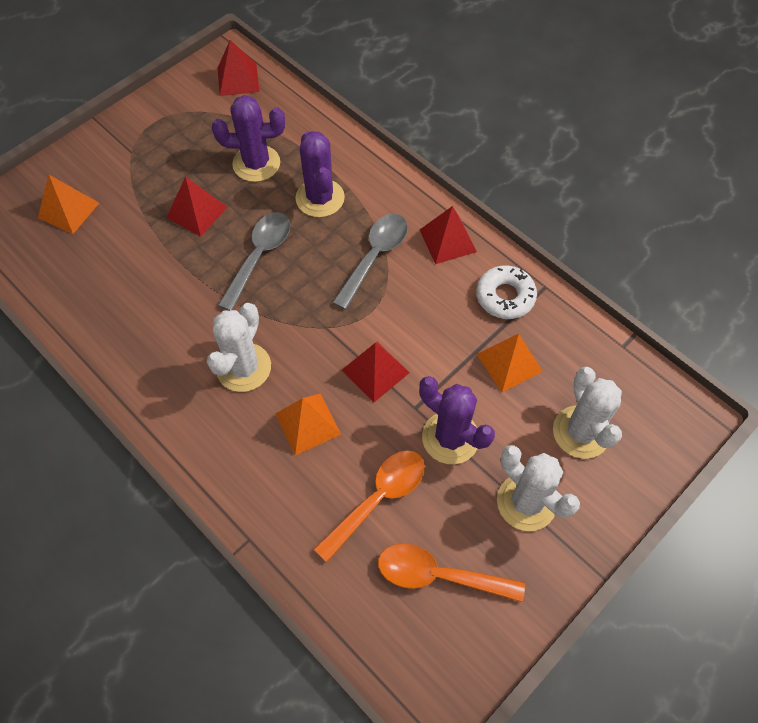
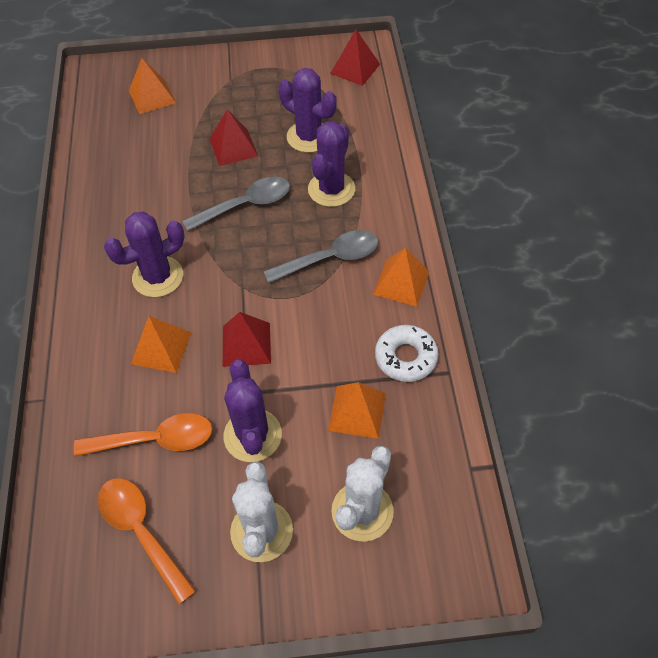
camera: 40 degrees right, 5 degrees down
(243, 367) = (158, 277): white cactus -> purple cactus
(447, 240) = (401, 282): red pyramid -> orange pyramid

